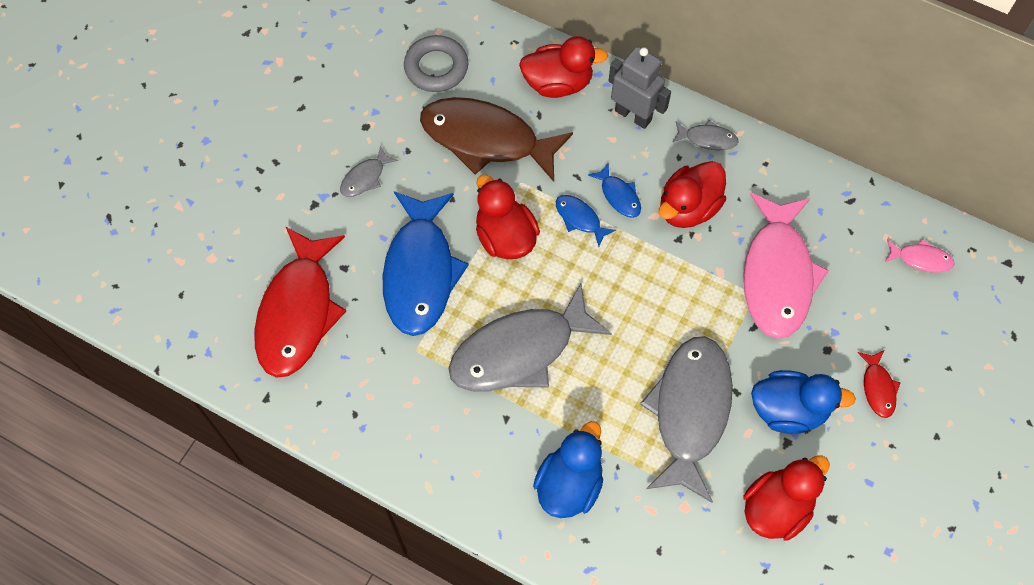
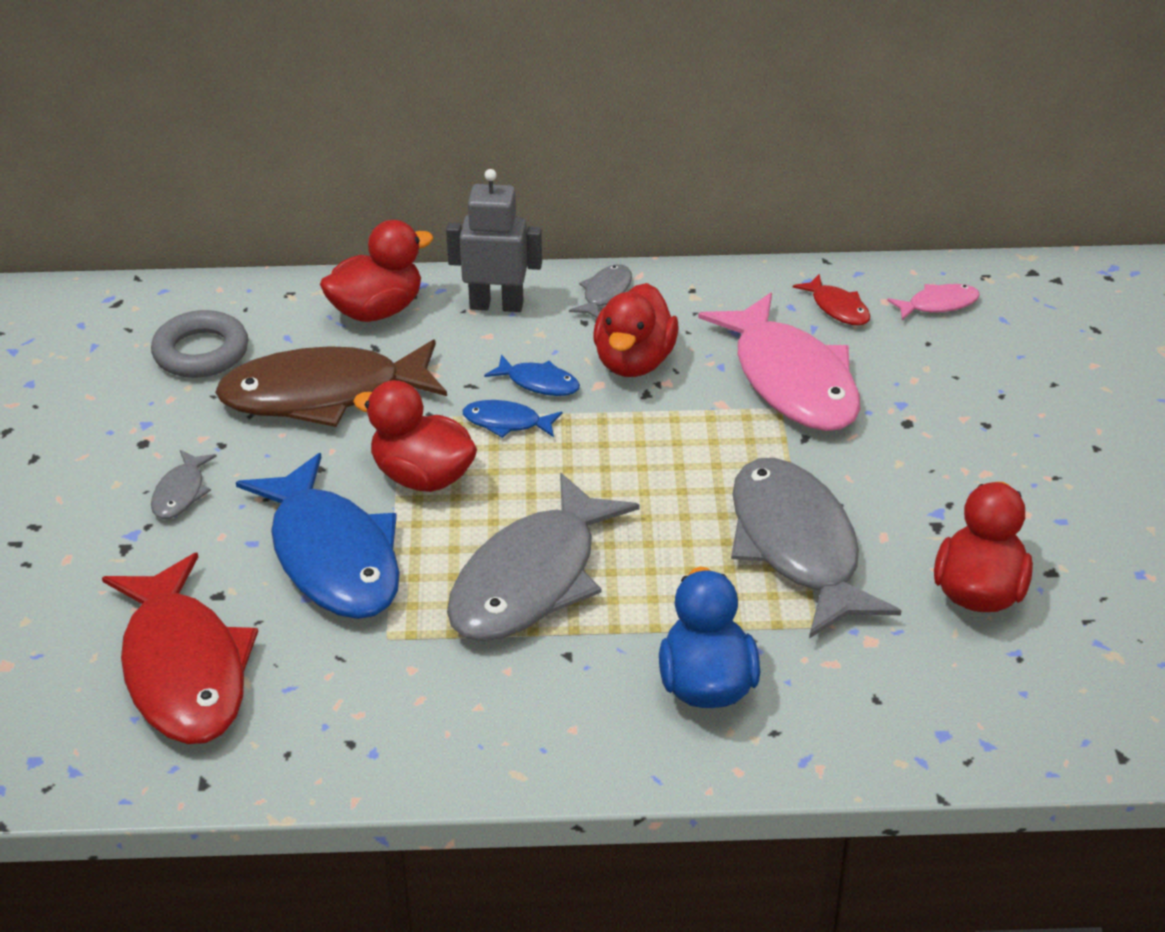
camera: 30 degrees left, 25 degrees down
(707, 139) = (605, 293): grey fish -> grey fish turned 45 degrees counterclockwise
(788, 410) = (911, 495): blue duck -> none
(878, 388) = (993, 433): red fish -> red fish (837, 308)

